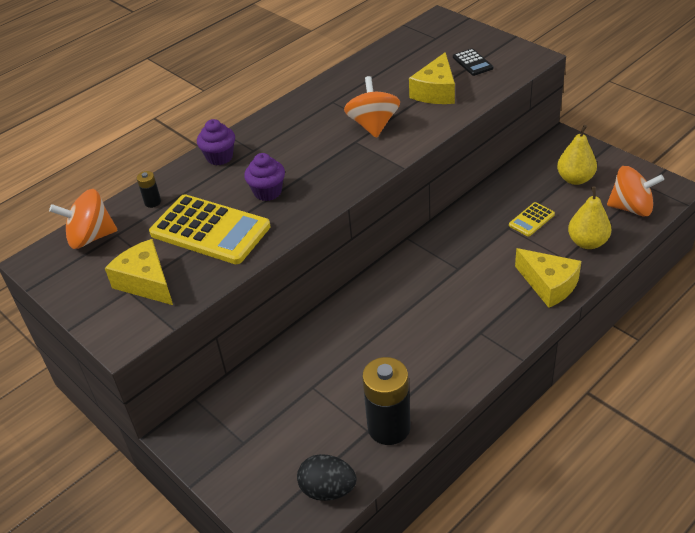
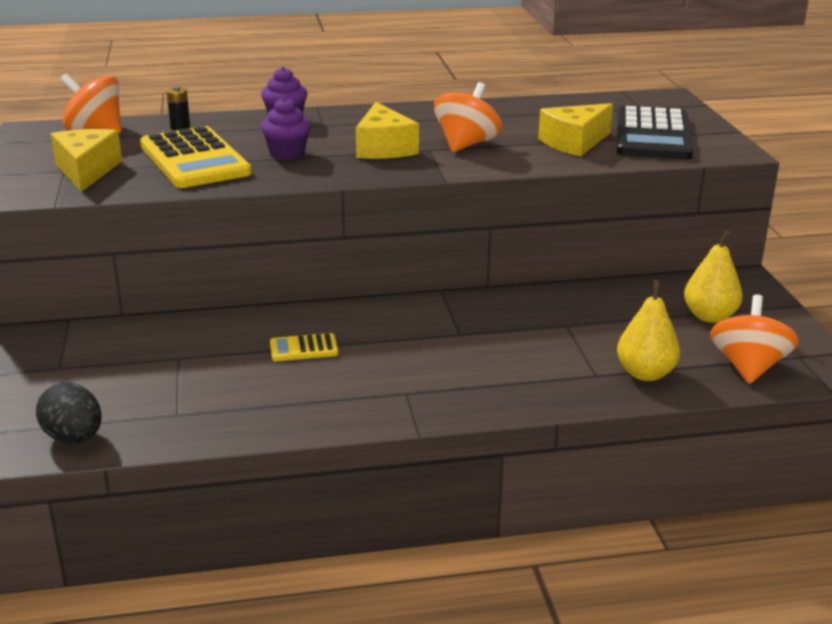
camera: 30 degrees right, 15 degrees down
(389, 427) = (200, 421): black battery -> none
(472, 63) = (652, 135): black calculator -> black calculator, size x2.17
(531, 220) = (603, 329): yellow calculator -> yellow calculator (303, 348)
(549, 285) = (543, 389): yellow cheese -> yellow cheese (383, 148)
(631, 208) = (748, 367): orange spinning top -> orange spinning top turned 120 degrees counterclockwise

